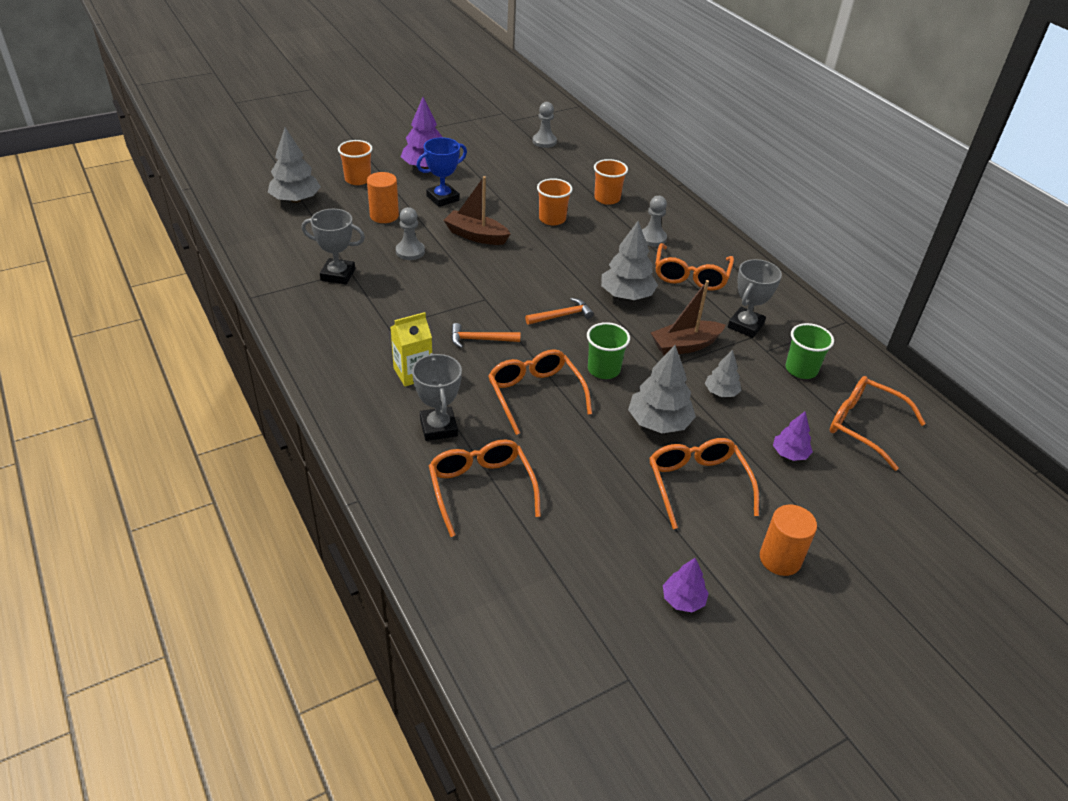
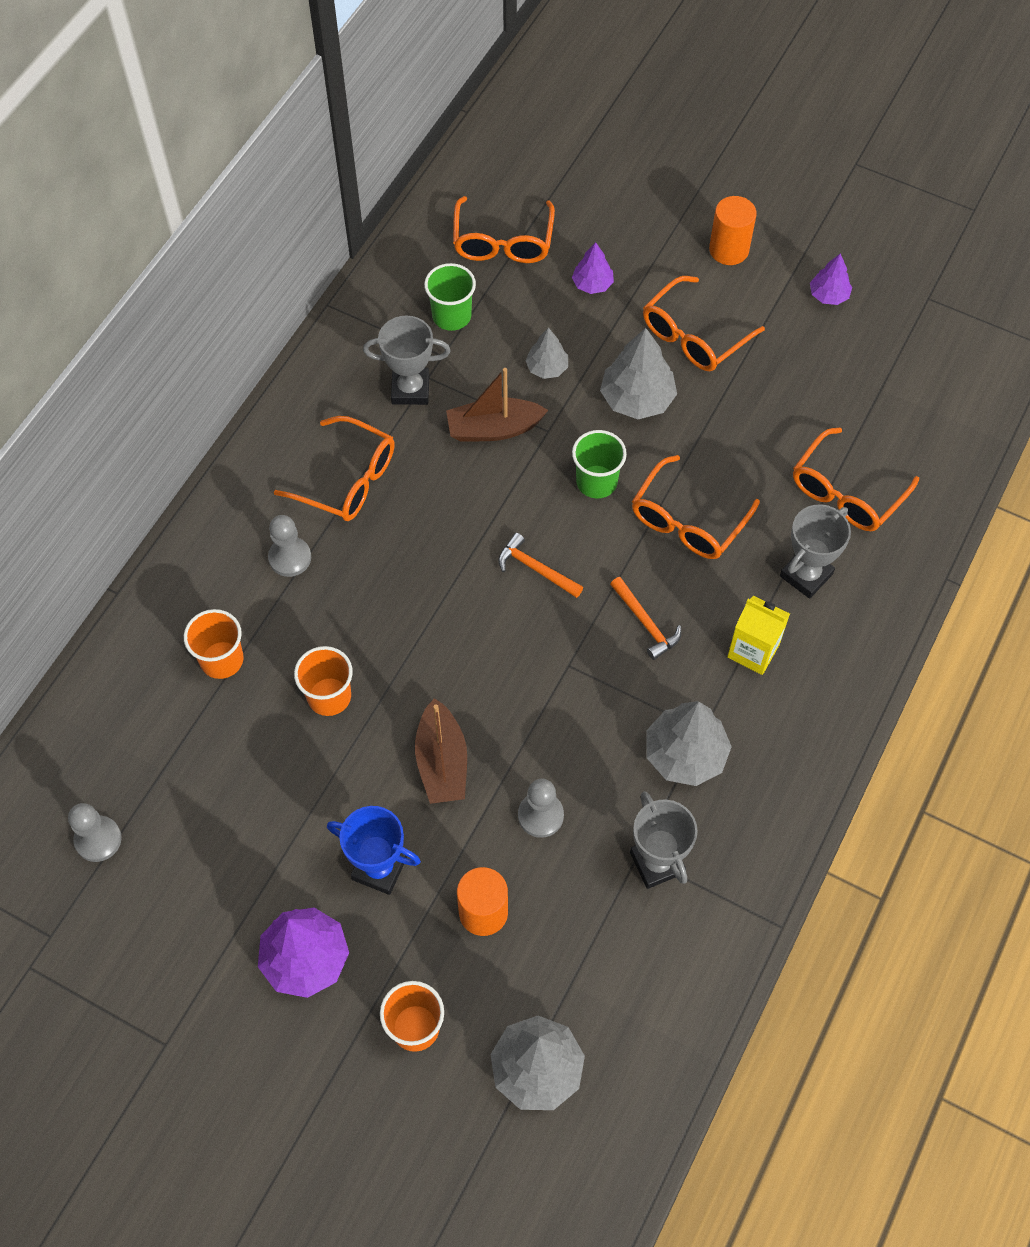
camera: 120 degrees left, 20 degrees up
(627, 295) = (442, 525): grey tree -> grey tree (685, 754)
(685, 345) = (493, 429): brown boat -> brown boat turned 135 degrees clockwise
(691, 276) = (348, 480): orange glasses -> orange glasses turned 45 degrees clockwise

